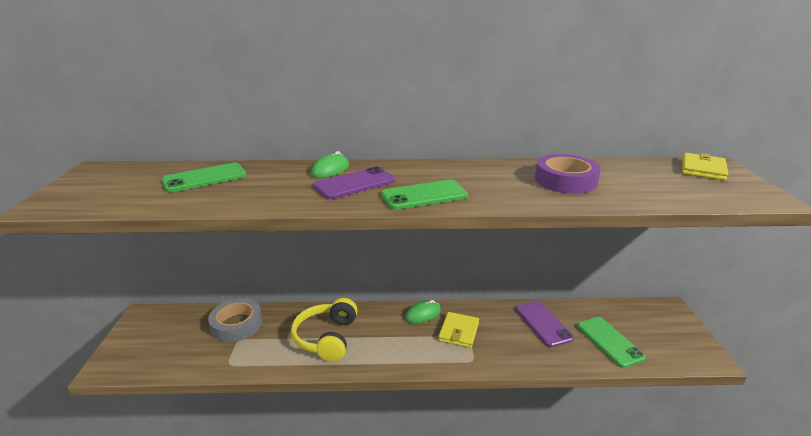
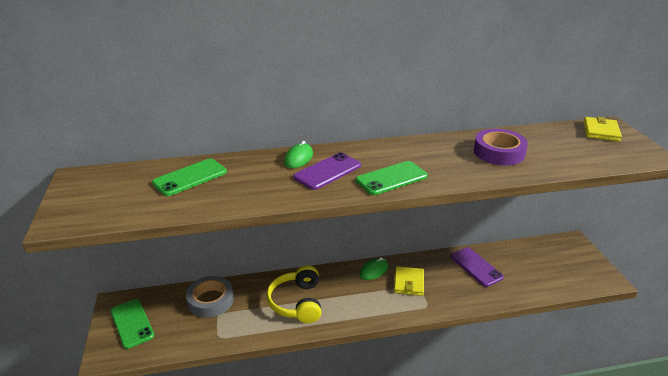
camera: 10 degrees left, 5 degrees up
(609, 341) = (531, 276): green phone -> green phone (132, 323)

